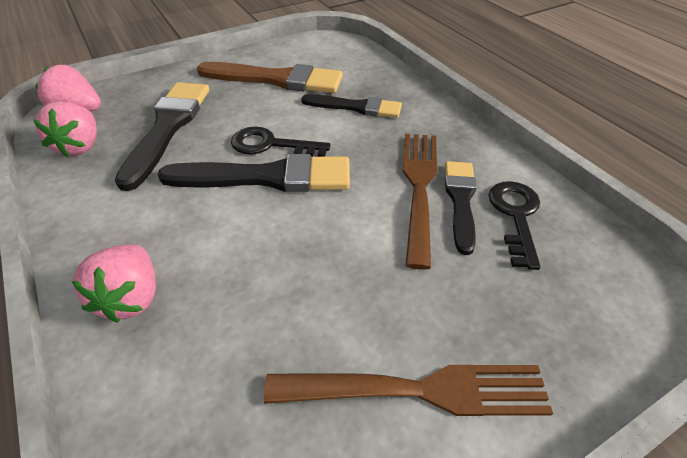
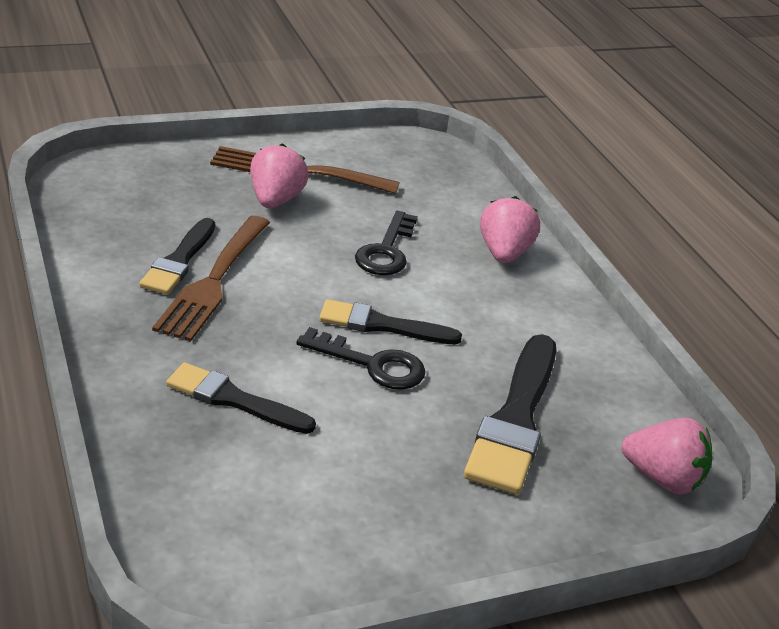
camera: 175 degrees left, 10 degrees down
(80, 146) = (625, 413): pink strawberry -> pink strawberry (275, 200)
(267, 177) = (382, 325): black brush -> black brush, size x0.63
(276, 79) = (347, 486): brown brush -> none
(515, 216) = (136, 238): black key -> black key (386, 250)

